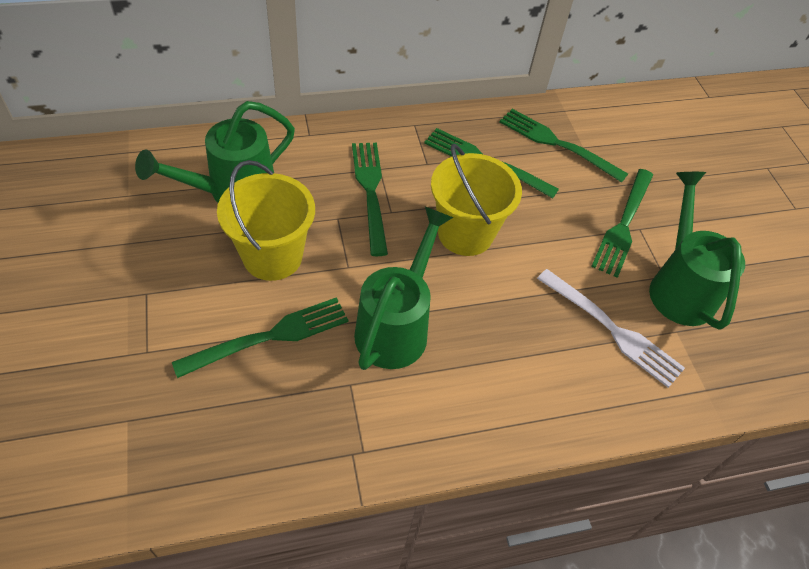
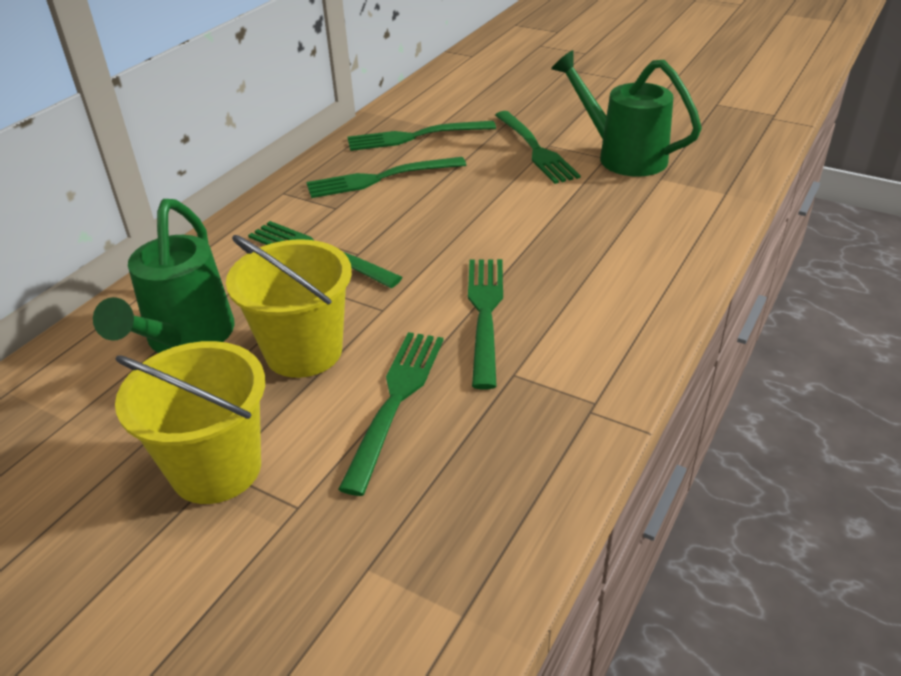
camera: 40 degrees left, 15 degrees down
(396, 326) = (485, 314): green watering can -> green fork
(465, 233) = (438, 226): yellow bucket -> yellow bucket (216, 469)
(612, 329) = (625, 205): white fork -> none

